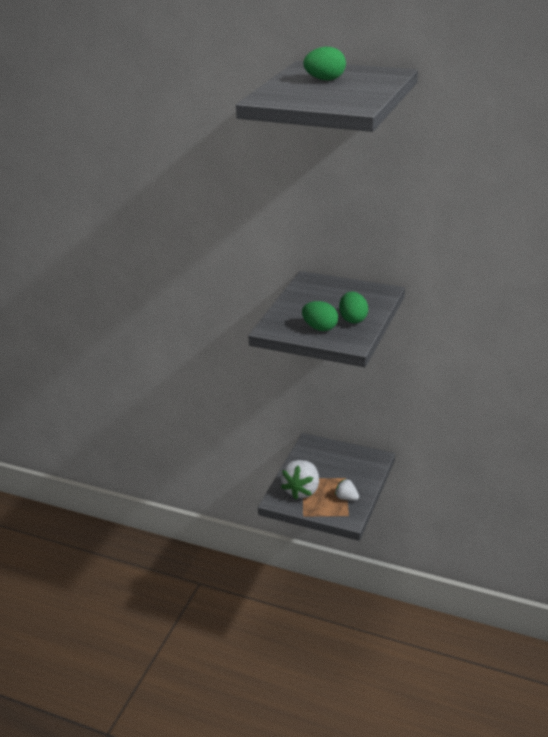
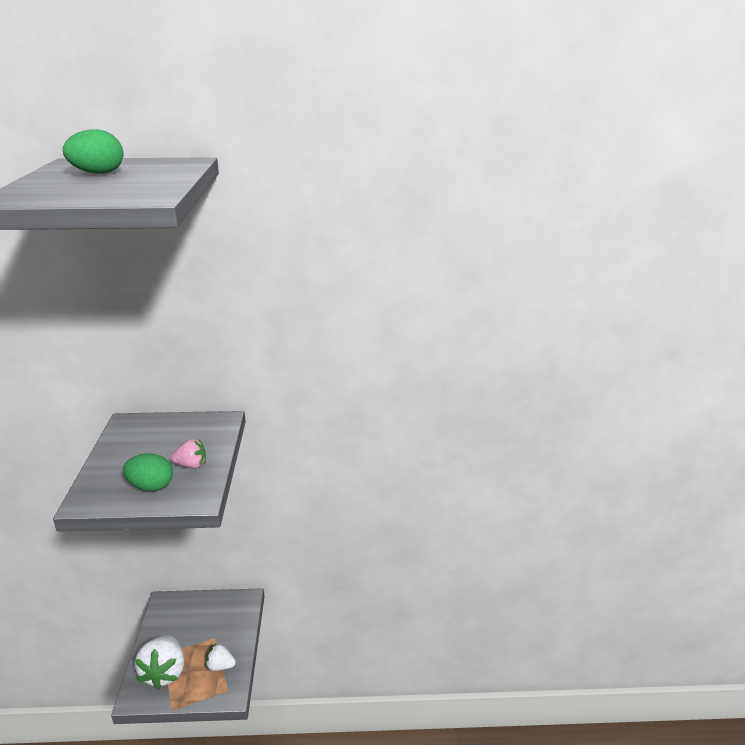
camera: 25 degrees left, 5 degrees down
(353, 319) = (191, 465): green egg -> pink strawberry

